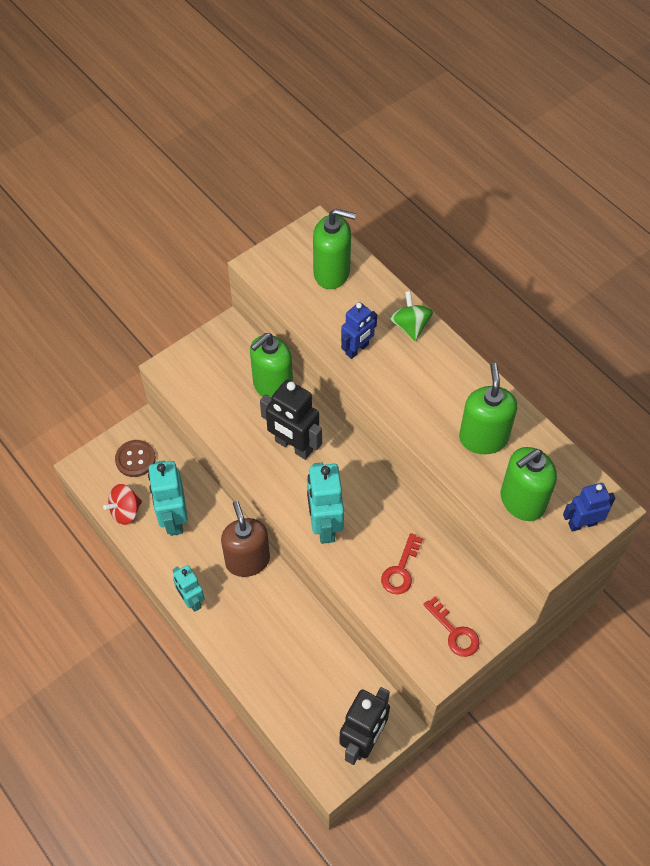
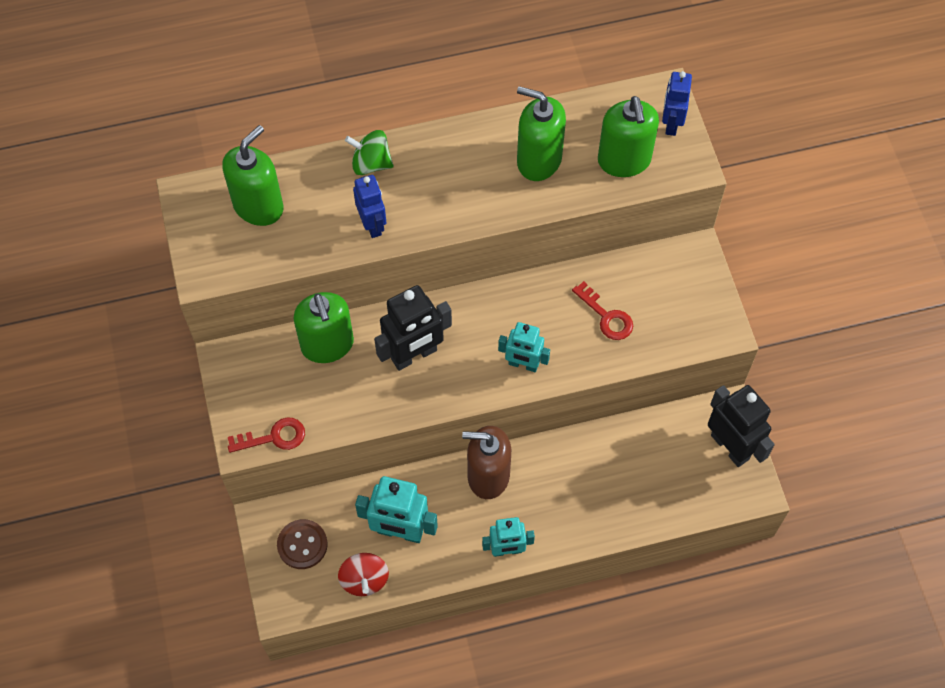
camera: 65 degrees left, 5 degrees up
(324, 525) = (523, 364): turquoise robot -> turquoise robot, size x0.64
(454, 632) = (693, 299): red key -> red key (274, 437)

